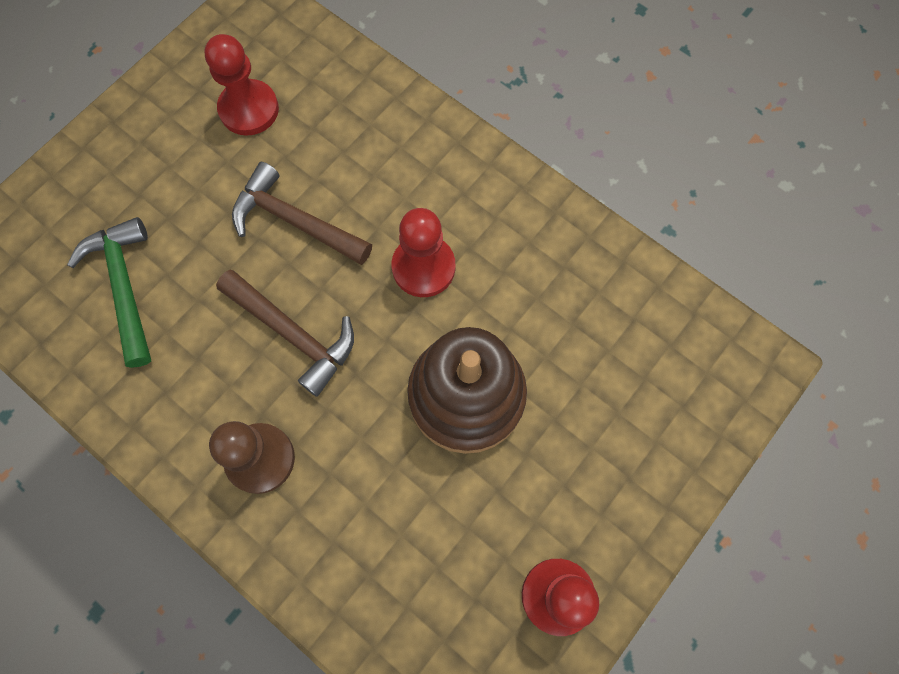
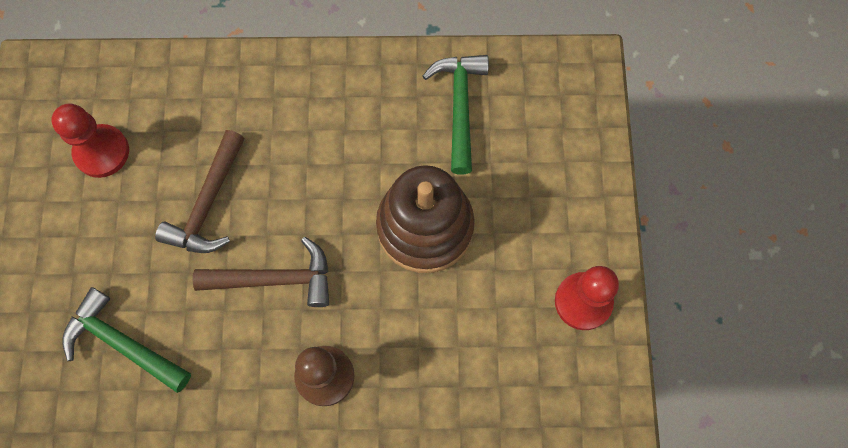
camera: 40 degrees left, 0 degrees up
(295, 221) = (208, 203): brown hammer -> brown hammer turned 60 degrees counterclockwise
(423, 267) = (325, 166): red pawn -> none
(596, 308) = (460, 107): none -> green hammer

